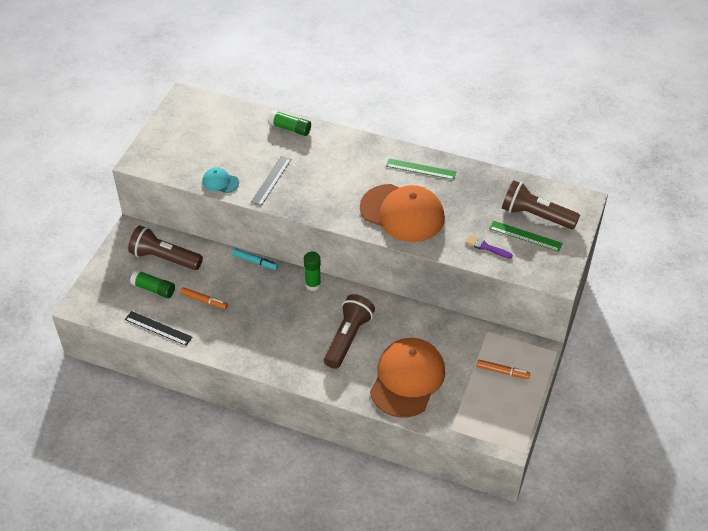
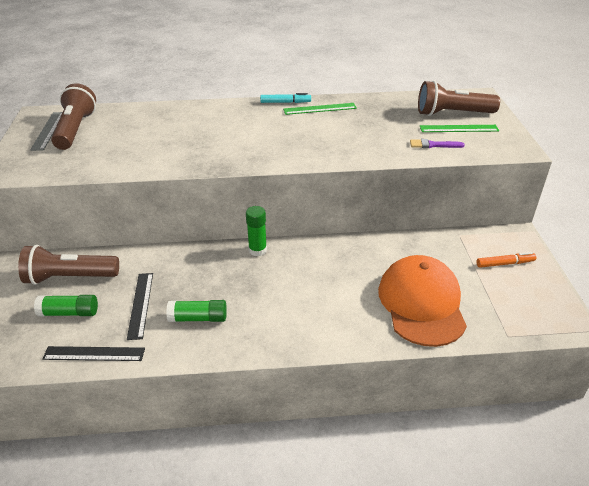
camera: 25 degrees left, 10 degrees down
(204, 301) = (140, 304): orange marker -> black ruler
(220, 182) = (115, 166): turquoise cap -> none
(255, 262) = (181, 249): turquoise marker -> turquoise marker (285, 102)
(271, 180) = (173, 151): grey ruler -> grey ruler (48, 130)
(290, 128) = (168, 111): green glue stick -> green glue stick (198, 318)
(348, 338) = (329, 286): brown flashlight -> brown flashlight (75, 129)
(402, 213) = (330, 142): orange cap -> none

